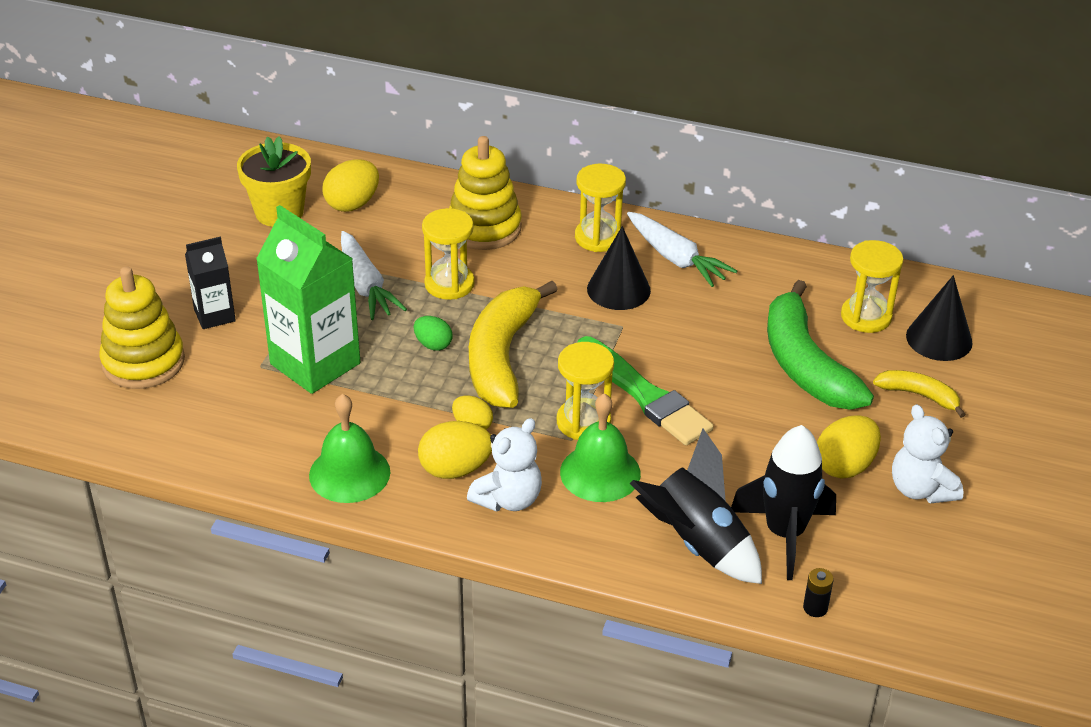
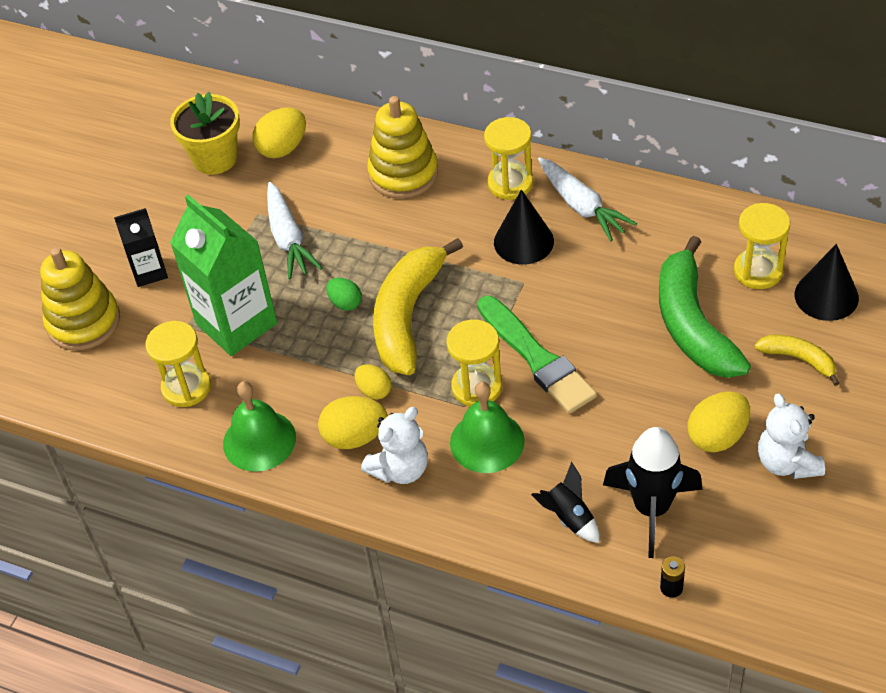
camera: 10 degrees right, 10 degrees up
(449, 284) = (365, 236): yellow hourglass -> yellow hourglass (186, 387)
(697, 543) = (569, 518): black rocket -> black rocket, size x0.56

